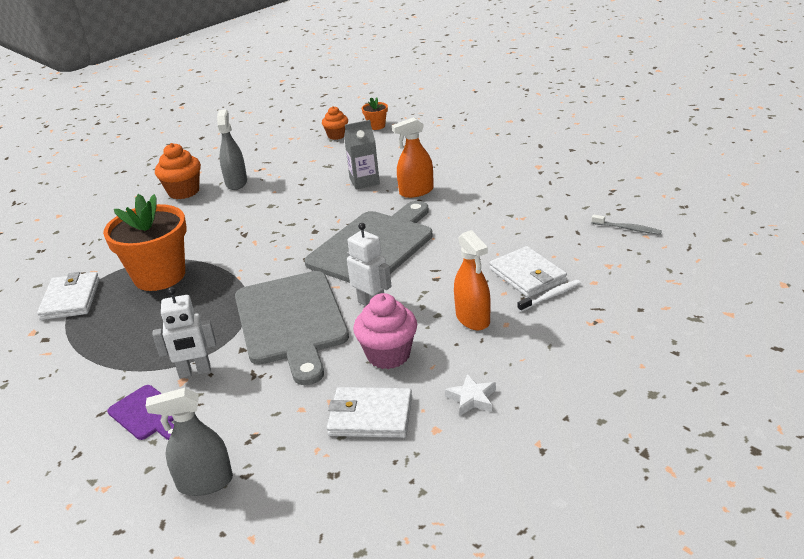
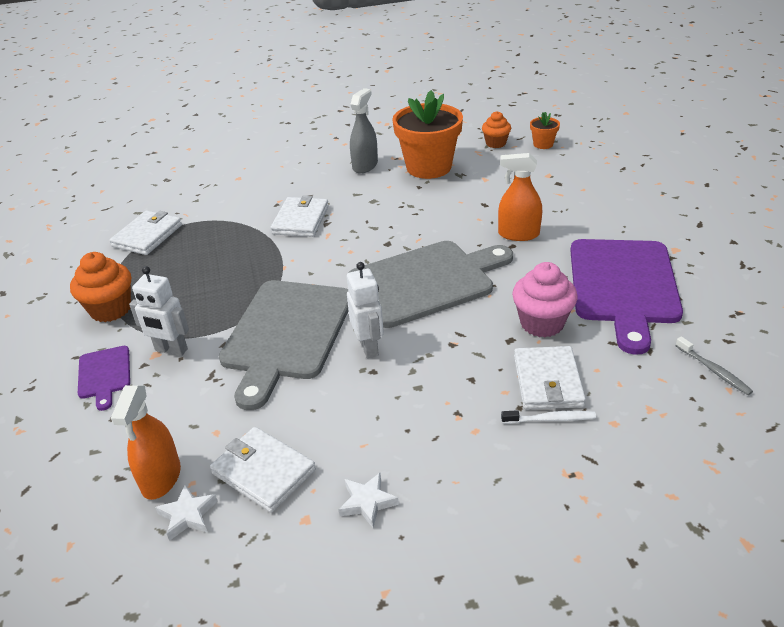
camera: 30 degrees right, 5 degrees up
(159, 276) = (226, 240): orange flower pot -> orange flower pot (428, 167)
(183, 192) = (315, 160): orange cupcake -> orange cupcake (110, 309)
(205, 482) = (85, 467): grey spray bottle -> none
(217, 239) = (300, 220): none -> white wallet
(337, 470) = (188, 515): none -> white star
(364, 181) = (478, 204): grey carton -> none
(388, 355) = (335, 411): pink cupcake -> pink cupcake (542, 323)
(473, 319) = (447, 408): orange spray bottle -> orange spray bottle (161, 478)
(524, 199) = (623, 285): none -> purple cutting board

